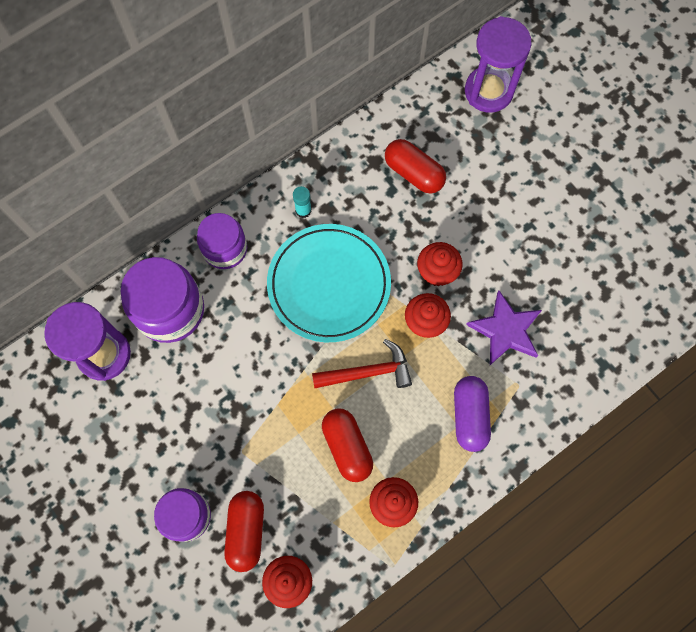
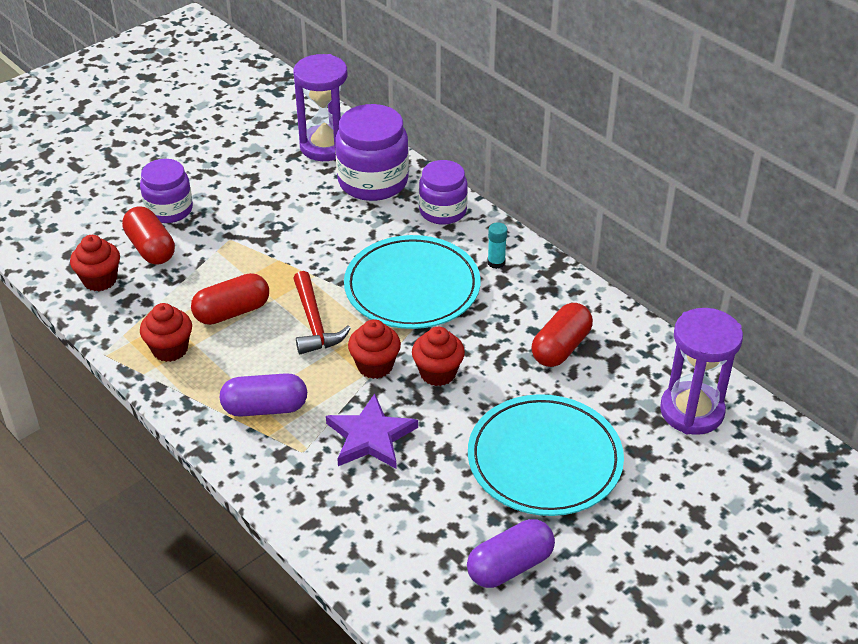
camera: 85 degrees right, 30 degrees down
(246, 531) = (151, 248): red capsule -> red capsule turned 60 degrees clockwise
(533, 202) = (544, 460): none -> turquoise plate
(633, 239) = (510, 566): none -> purple capsule

